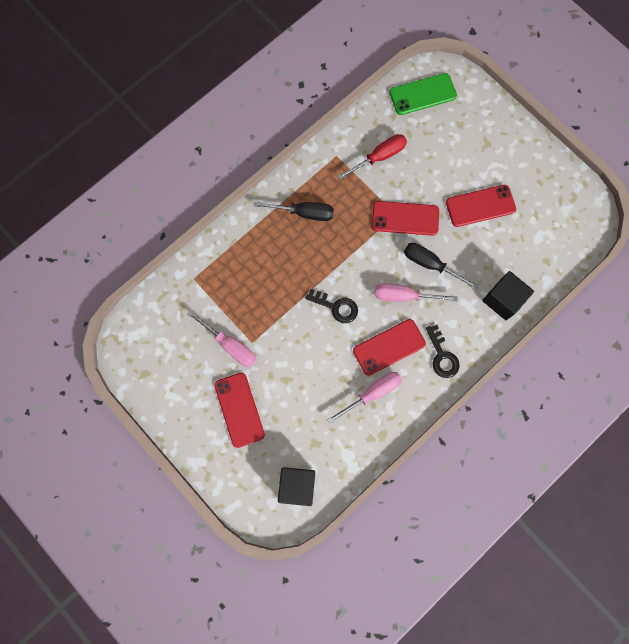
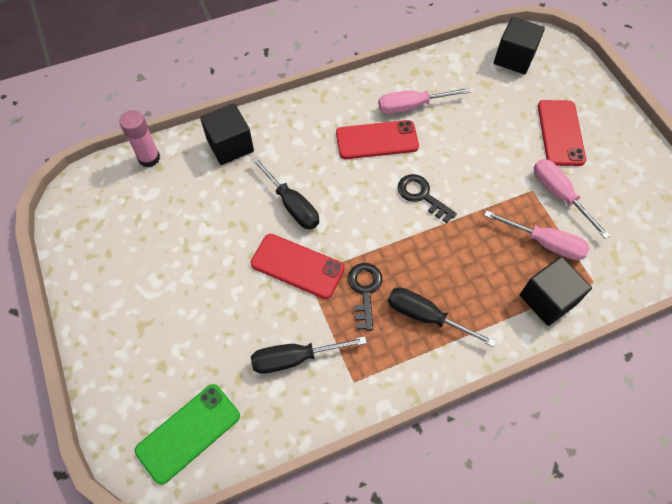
camera: 160 degrees left, 15 degrees down
(223, 254) = (547, 299): none -> black cube
(379, 157) = (294, 358): red screwdriver -> black screwdriver
(403, 296) = (338, 183): pink screwdriver -> pink screwdriver (545, 243)
(422, 94) = (188, 433): green phone -> green phone turned 45 degrees counterclockwise
(442, 356) = (323, 116): black key -> black key (365, 290)
(480, 206) = (197, 250): red phone -> none
(559, 266) = (149, 158): none -> pink glue stick

